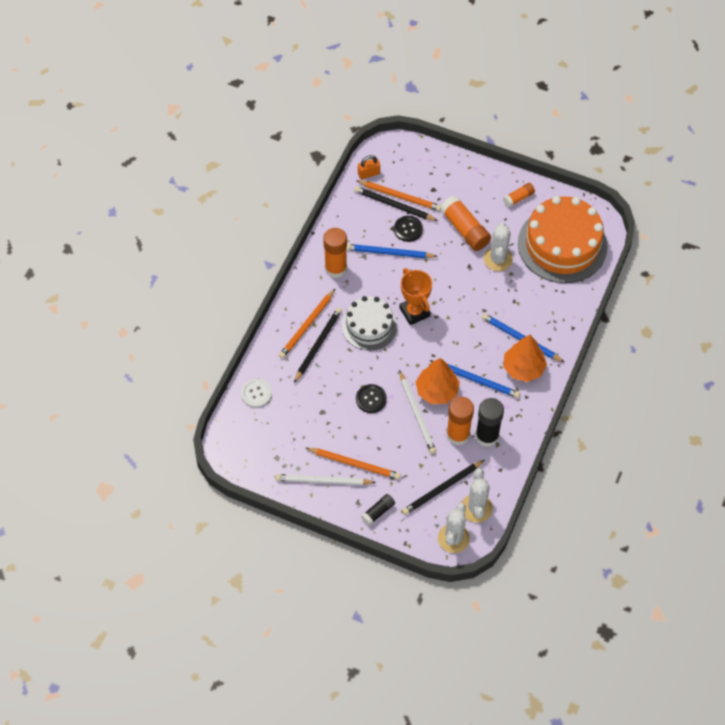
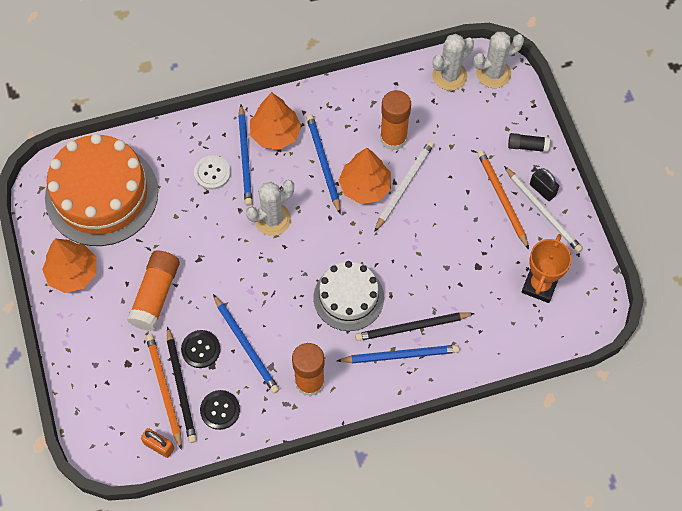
camera: 130 degrees left, 5 degrees up
(256, 393) = (515, 340): white button -> white button (212, 173)
(307, 325) = (400, 355): orange pencil -> blue pencil
(338, 494) = (542, 190): none -> black padlock
(371, 399) = (425, 235): black button -> black button (220, 410)
(414, 312) = (296, 269): orange trophy -> orange trophy (539, 285)
(442, 488) = (457, 113): black pencil -> none
(487, 436) = (373, 115): black glue stick -> none
(498, 259) = (168, 239): white cactus -> white cactus (272, 219)
(518, 198) = (73, 273): orange glue stick -> orange tree

